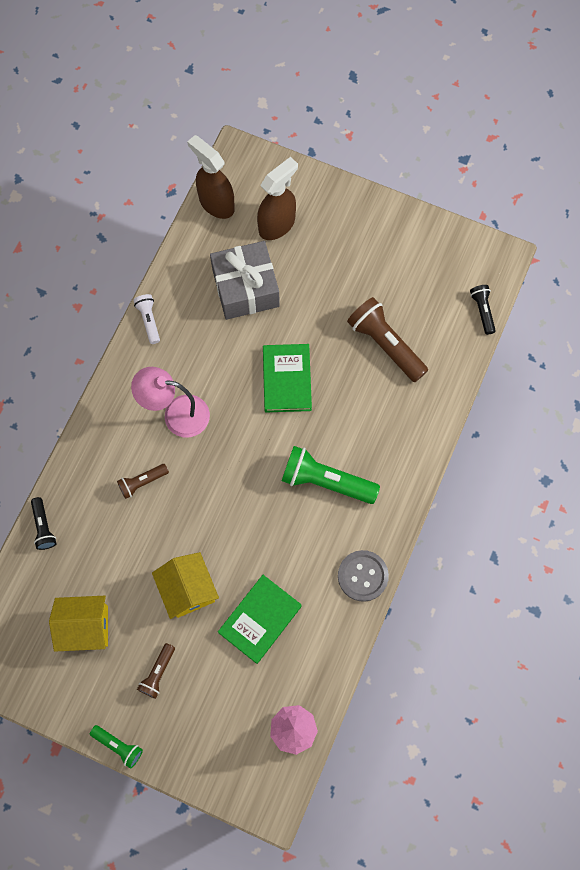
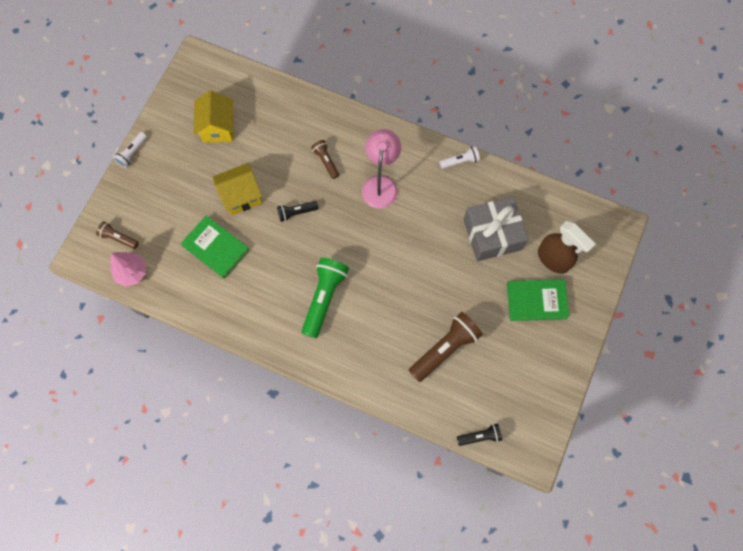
camera: 90 degrees right, 0 degrees up
(44, 527) = (293, 96): black flashlight -> black flashlight (296, 213)
(118, 746) = (132, 153): green flashlight -> white flashlight
(158, 673) = (181, 177): brown flashlight -> brown flashlight (118, 238)
(216, 203) = (570, 210): brown spray bottle -> none
(286, 379) = (411, 267): green book -> green book (536, 301)
(362, 576) = (245, 326): grey button -> none

